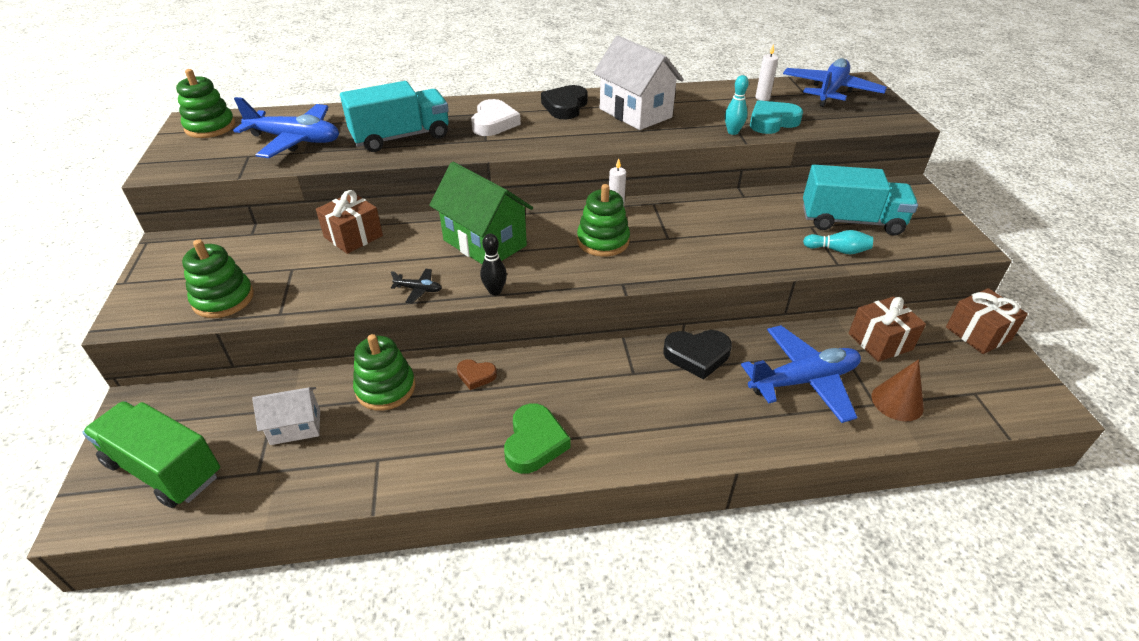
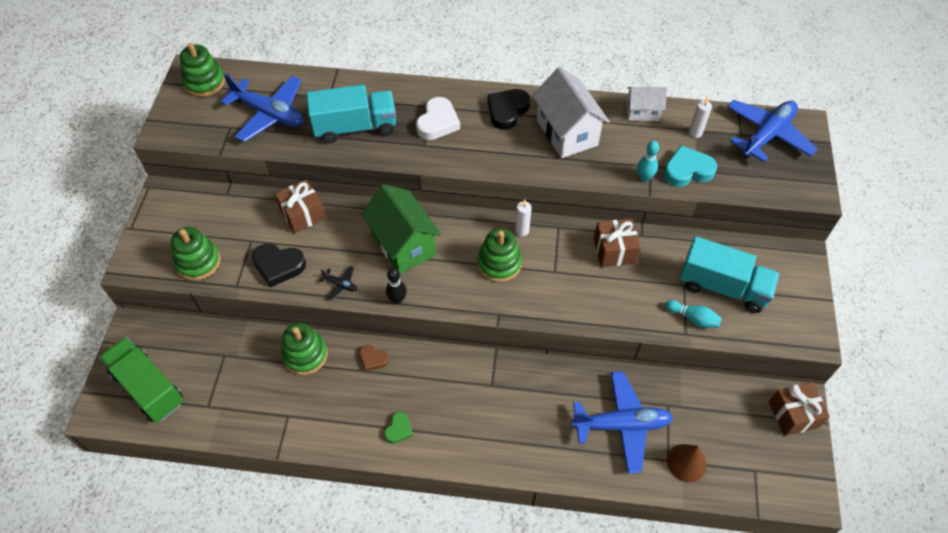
camera: 15 degrees right, 15 degrees up
(295, 427) = (237, 374): white house -> white house (642, 112)
(534, 442) = (399, 429): green heart -> green heart, size x0.58
(697, 355) = (547, 380): black heart -> black heart (278, 266)
(880, 341) = (704, 402): brown gift -> brown gift (614, 250)

